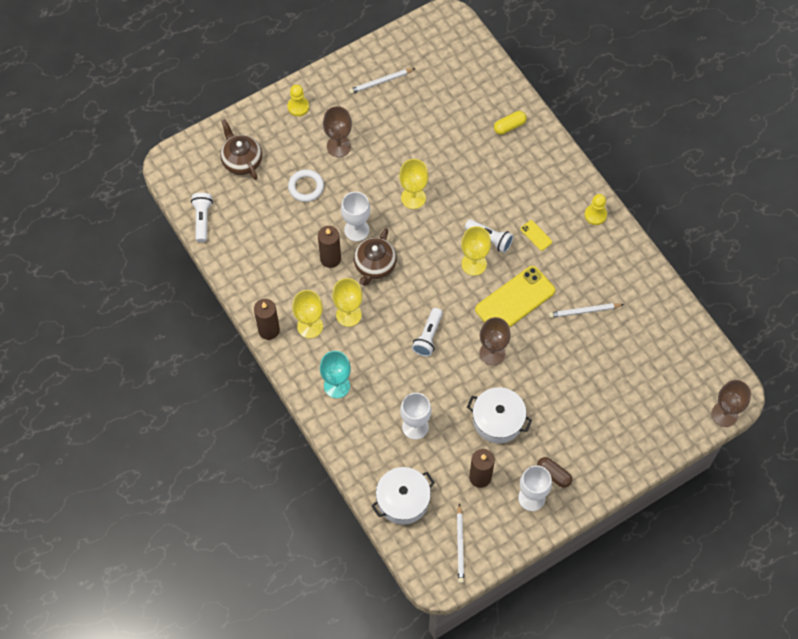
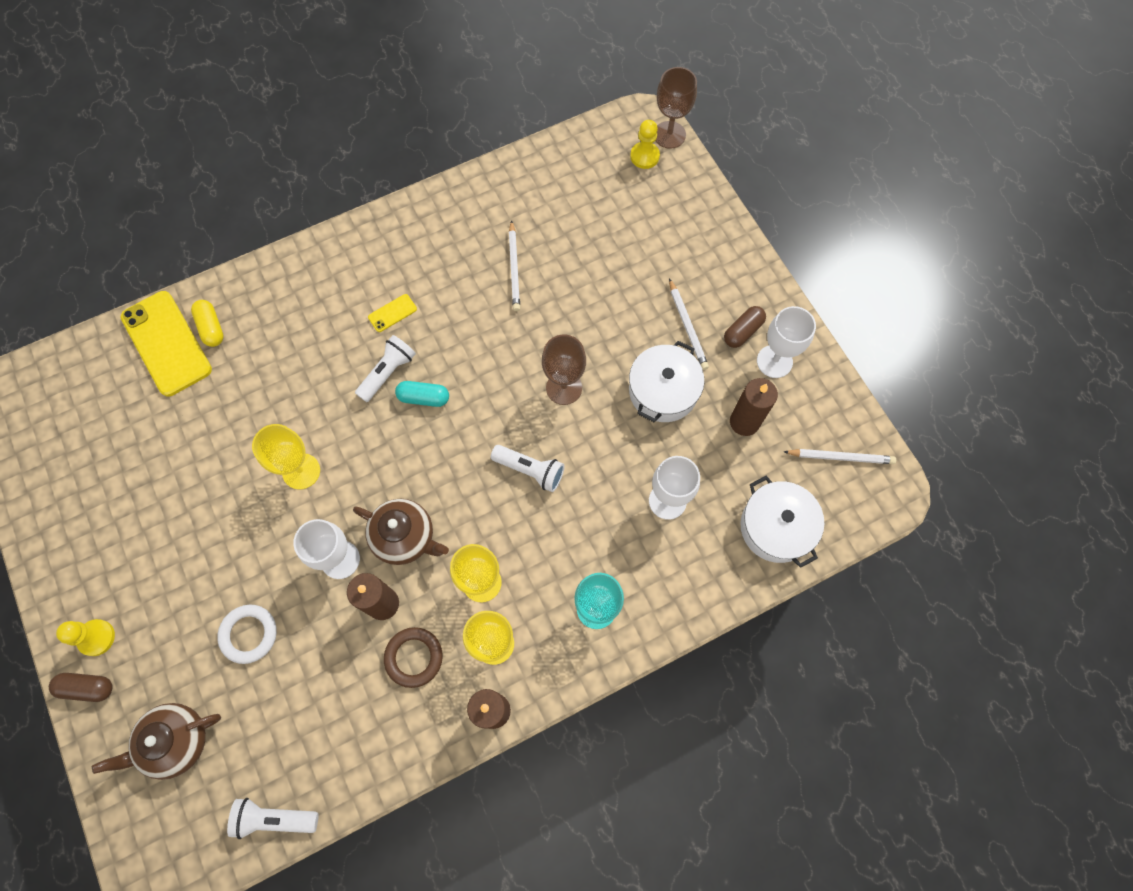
camera: 85 degrees left, 5 degrees up
(269, 109) = (87, 687): none -> brown capsule
(298, 281) = (414, 657): none -> brown ring
(339, 146) = (186, 576): brown goblet -> none
(381, 82) = (86, 502): white pencil -> white pencil (687, 326)
(474, 264) = (424, 398): yellow goblet -> turquoise capsule
(515, 300) = (487, 350): yellow phone -> yellow phone (166, 343)
(595, 215) = (374, 238): yellow pawn -> yellow pawn (644, 156)

